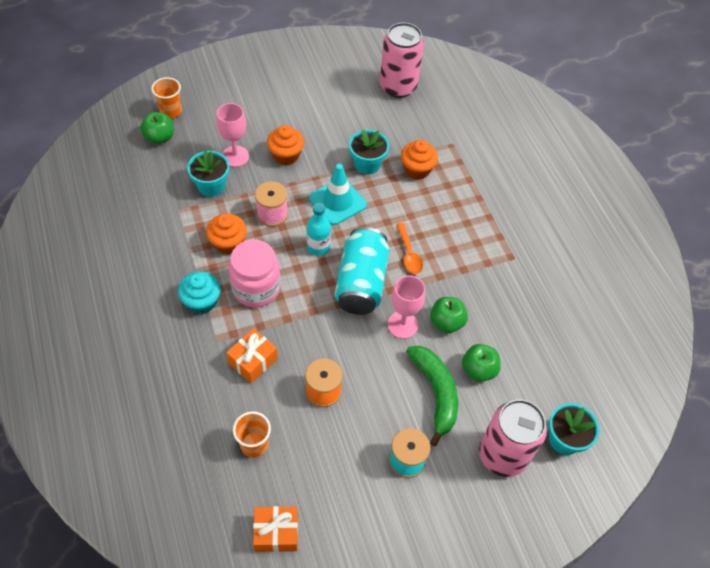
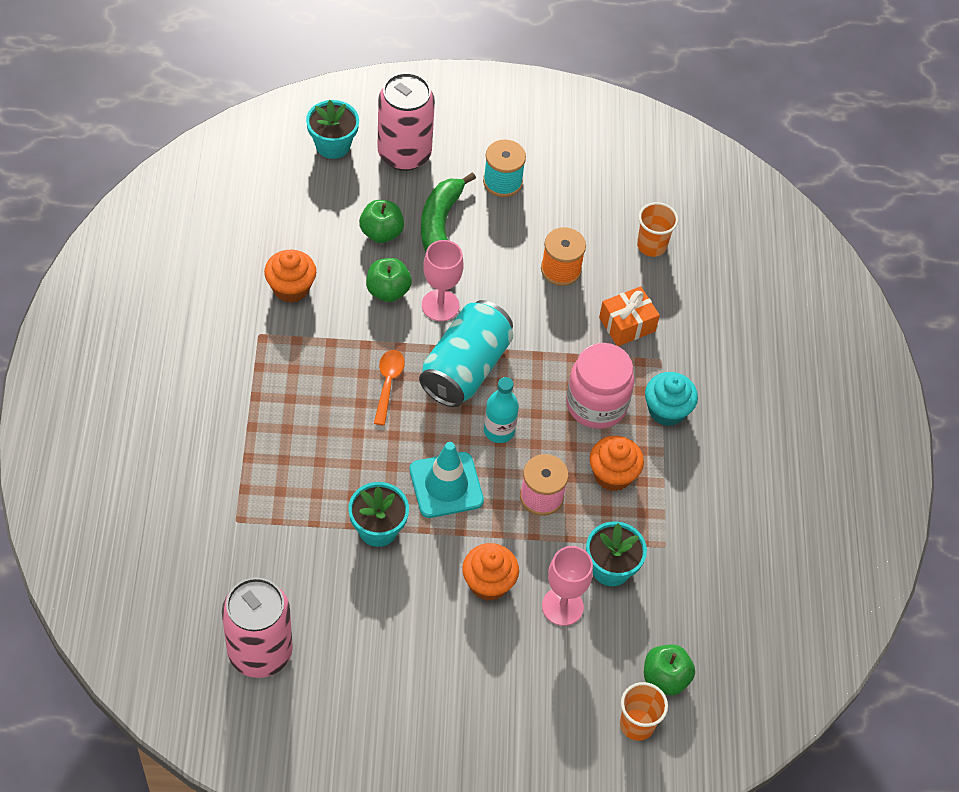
camera: 160 degrees left, 0 degrees up
(276, 533) = (654, 169): orange gift -> none
(417, 169) = (312, 496): orange cupcake -> orange cupcake (291, 288)

